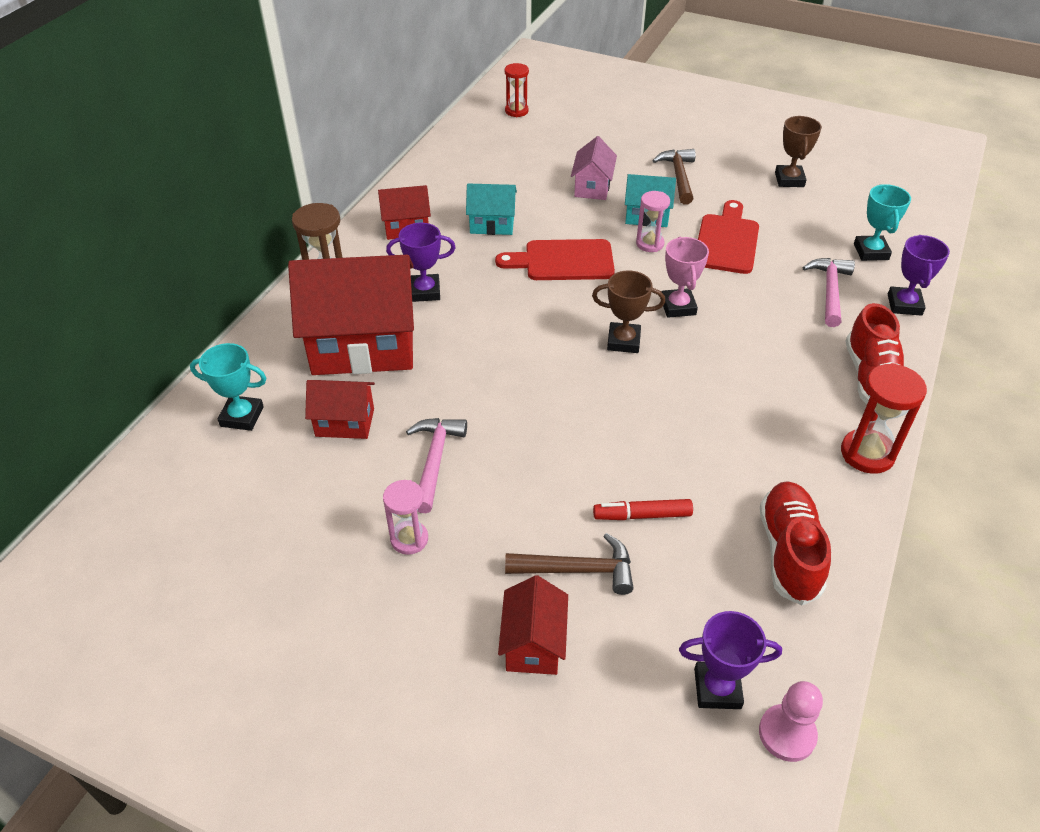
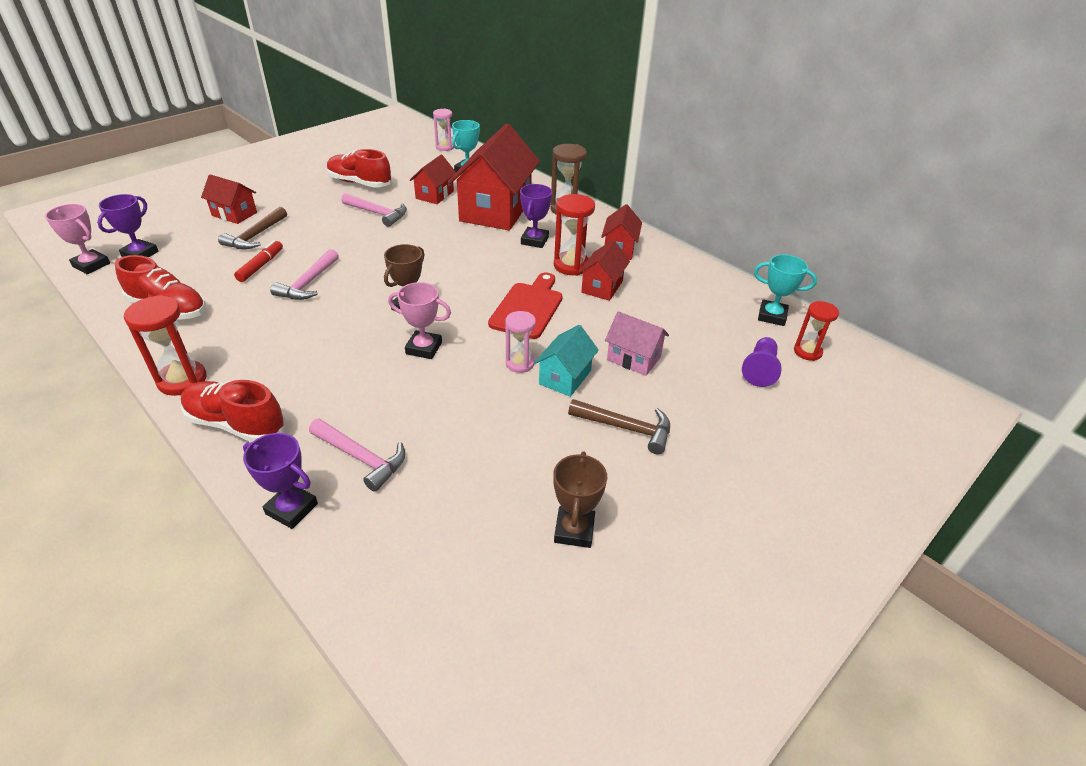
camera: 110 degrees right, 5 degrees down
(343, 531) = (359, 183): none -> red shoe
(409, 539) = (334, 197): pink hourglass -> pink hourglass (445, 147)
(464, 252) = (571, 265): none -> red hourglass
(492, 224) = (602, 287): turquoise house -> red house
(558, 129) = (760, 370): none -> purple pawn
(643, 445) = (308, 283): none -> pink hammer
(726, 241) = (490, 417): red cutting board -> none
(787, 734) = (91, 265): pink pawn -> pink trophy
(789, 180) = (574, 530): brown trophy -> brown trophy turned 75 degrees clockwise
(871, 252) = (390, 532): turquoise trophy -> turquoise trophy (772, 316)

